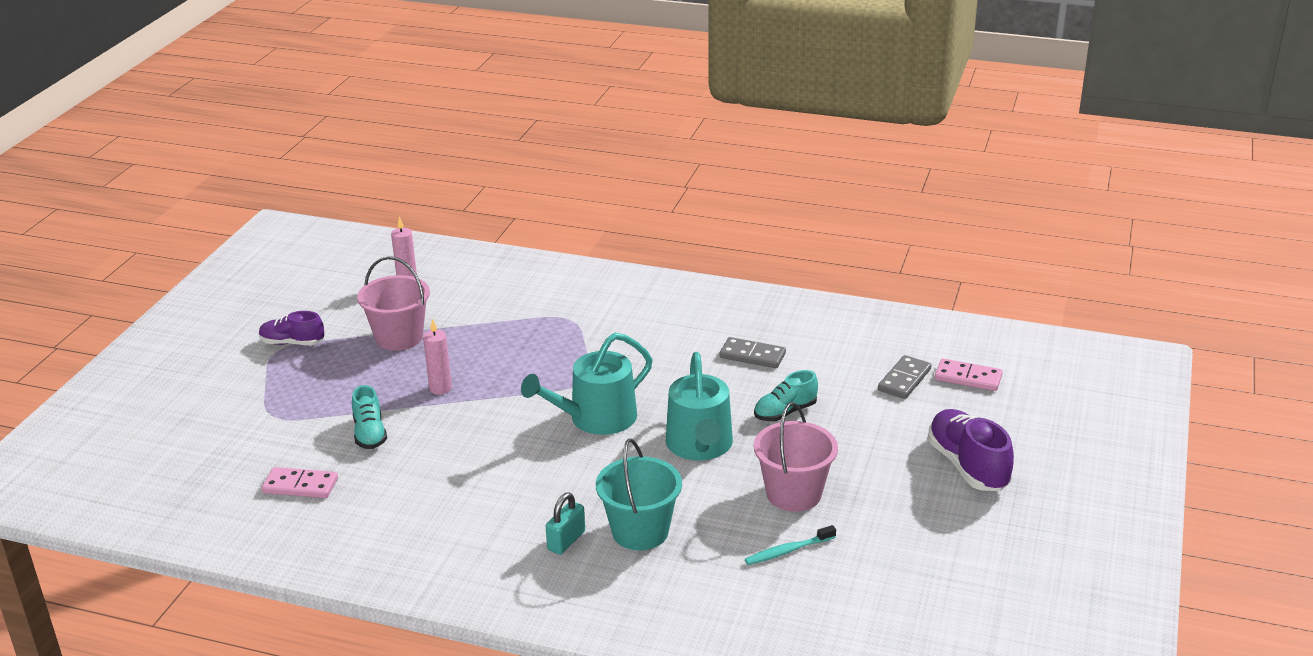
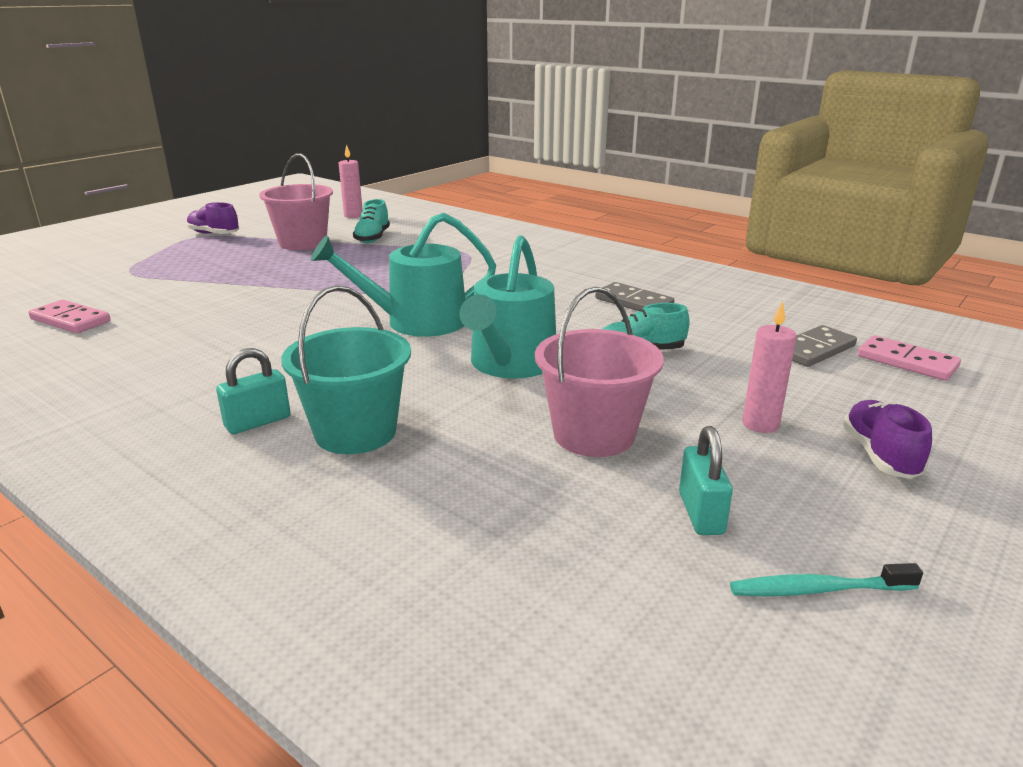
camera: 20 degrees right, 5 degrees down
(370, 434) = (188, 296): turquoise shoe -> turquoise shoe (372, 238)
(440, 388) = (294, 277): pink candle -> pink candle (760, 424)
(788, 551) = (536, 502): turquoise toothbrush -> turquoise toothbrush (818, 590)
(882, 533) = (701, 513): none -> turquoise padlock
(967, 466) = (879, 455): purple shoe -> purple shoe, size x0.63

